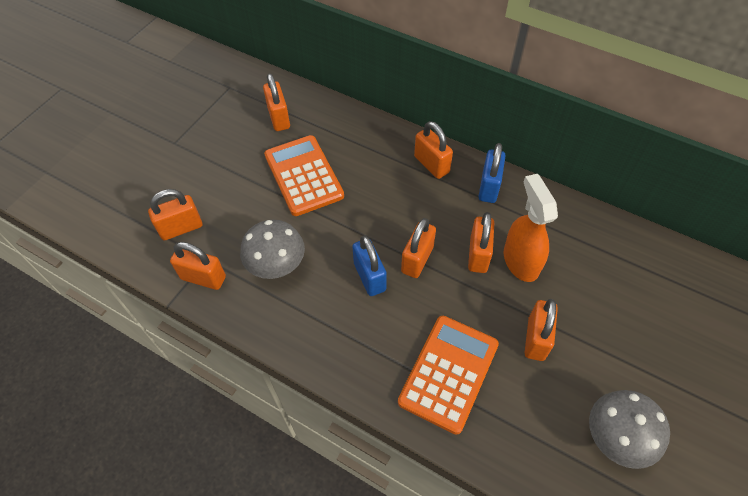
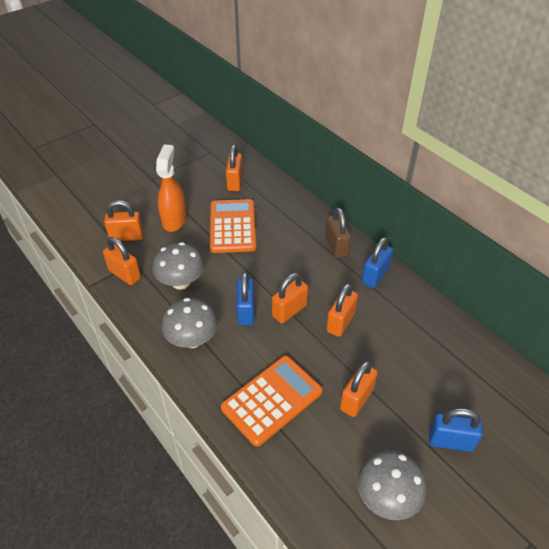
camera: 20 degrees right, 10 degrees down
(325, 332) = (192, 339): none -> grey mushroom
(431, 164) = (336, 246): orange padlock -> brown padlock
(520, 261) = (373, 337): orange spray bottle -> orange spray bottle (174, 220)
(648, 351) = (450, 441): none -> blue padlock

